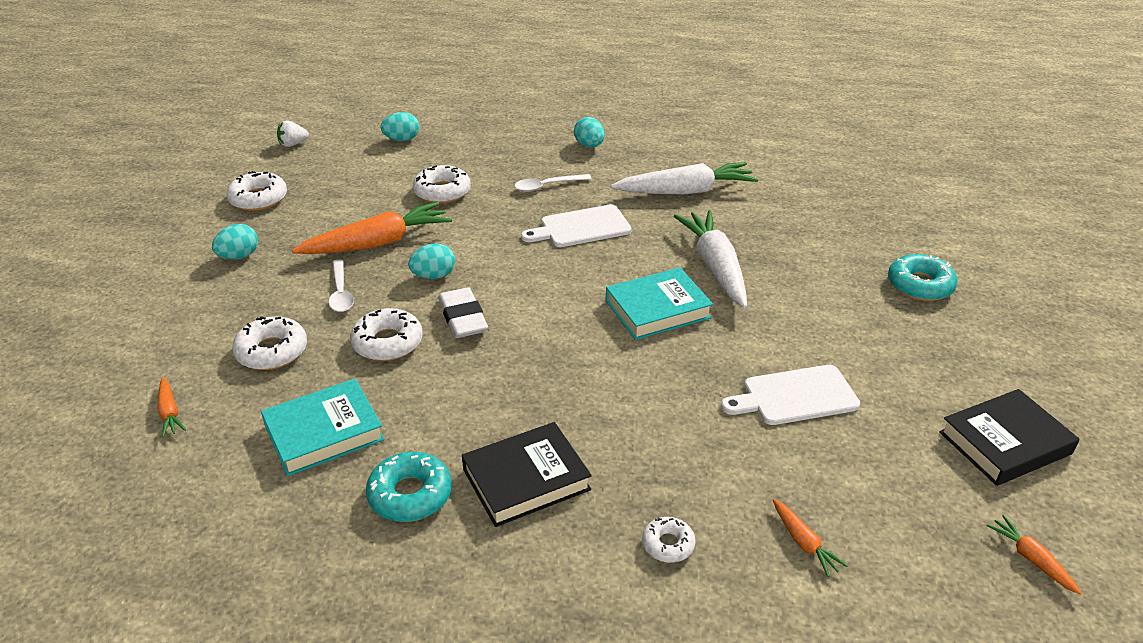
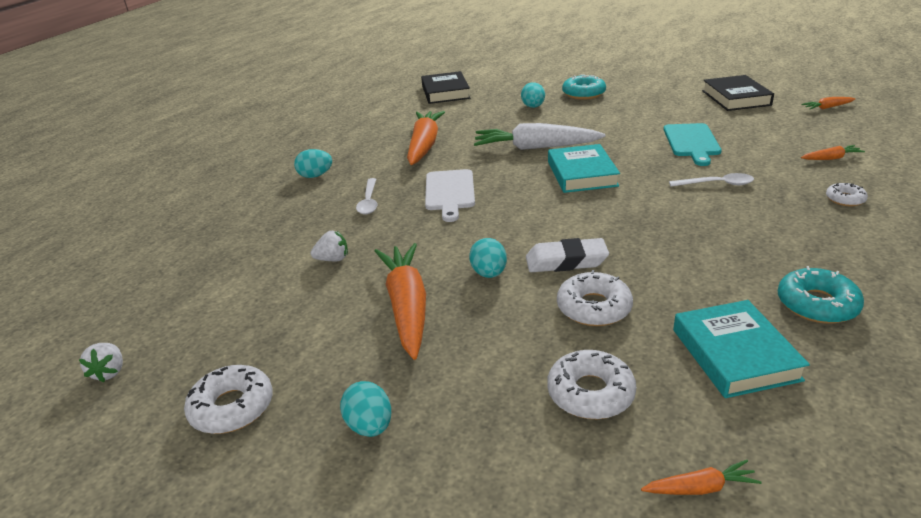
camera: 70 degrees left, 5 degrees down
(341, 293) = (493, 336): white spoon -> white spoon (717, 184)
(402, 139) = (193, 280): turquoise egg -> turquoise egg (533, 107)
(442, 192) = (333, 259): white donut -> white strawberry
(526, 479) = (788, 246): black book -> black book (445, 92)
(685, 191) = (424, 145): white carrot -> orange carrot
(795, 396) = (691, 142): white cutting board -> turquoise cutting board

